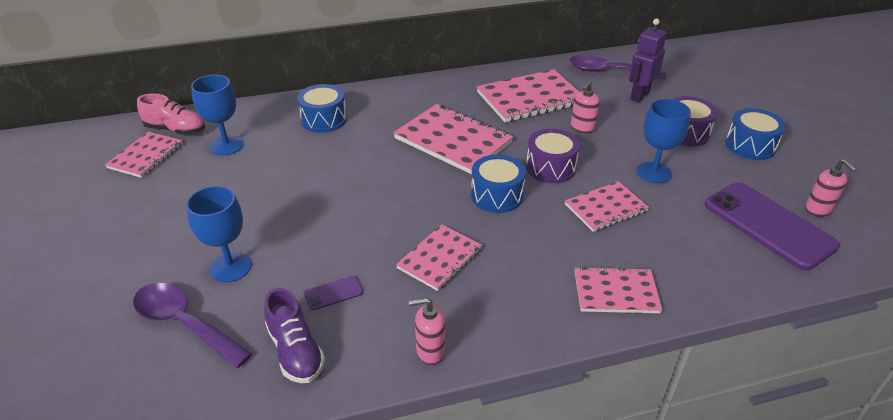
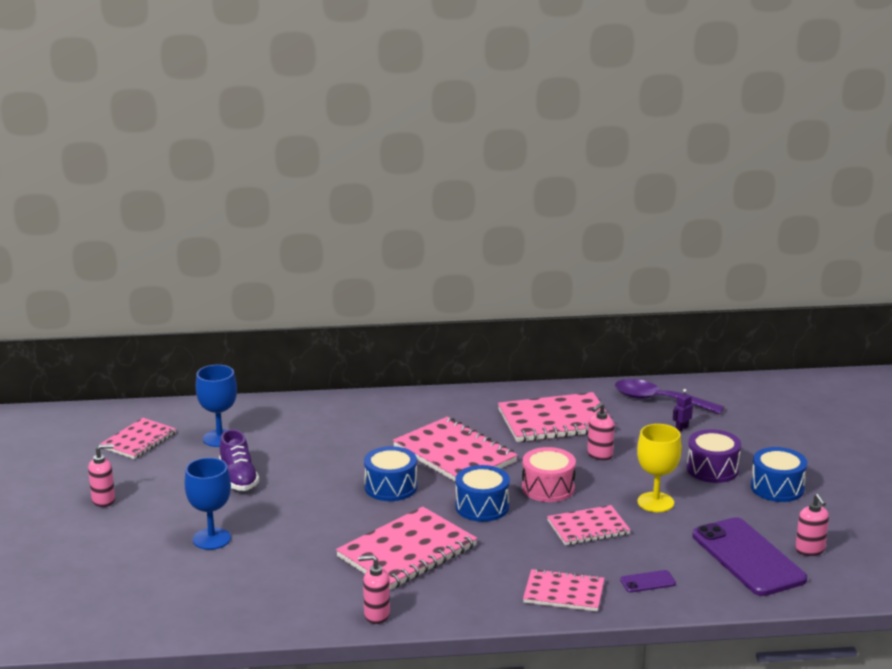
camera: 10 degrees right, 15 degrees down
(110, 231) = (104, 500): none -> pink soap dispenser
(176, 130) = (170, 419): pink shoe -> none
(184, 324) = (167, 575): purple spoon -> none
(296, 351) = (260, 603): purple shoe -> purple shoe (238, 478)
(324, 119) = (324, 422): blue drum -> blue drum (390, 487)
(333, 293) = (301, 567): purple phone -> purple phone (648, 582)
(440, 259) = (407, 551): pink notebook -> pink notebook, size x1.63
(550, 167) = (548, 488): purple drum -> pink drum
(639, 96) = (681, 428): purple robot -> purple robot, size x0.48
(654, 172) = (655, 502): blue goblet -> yellow goblet

